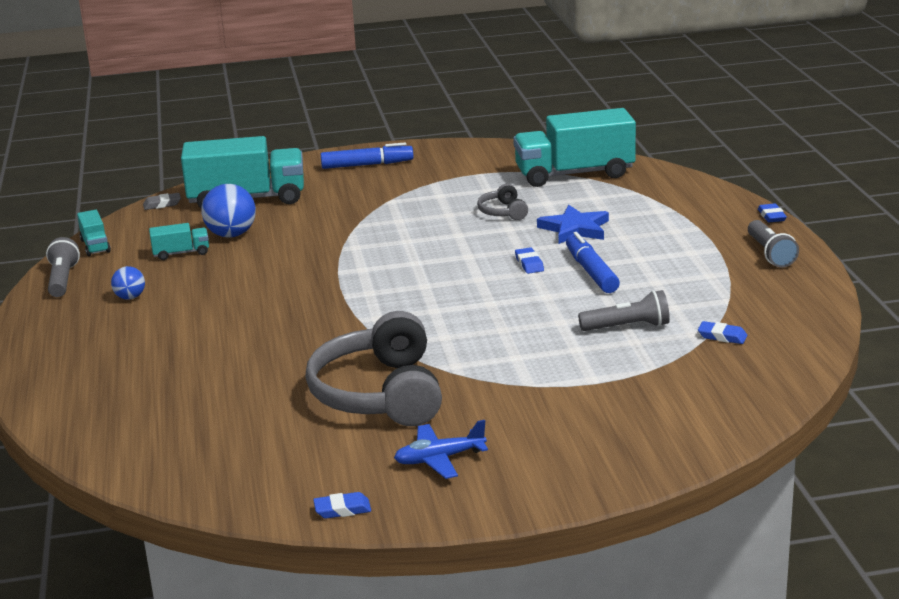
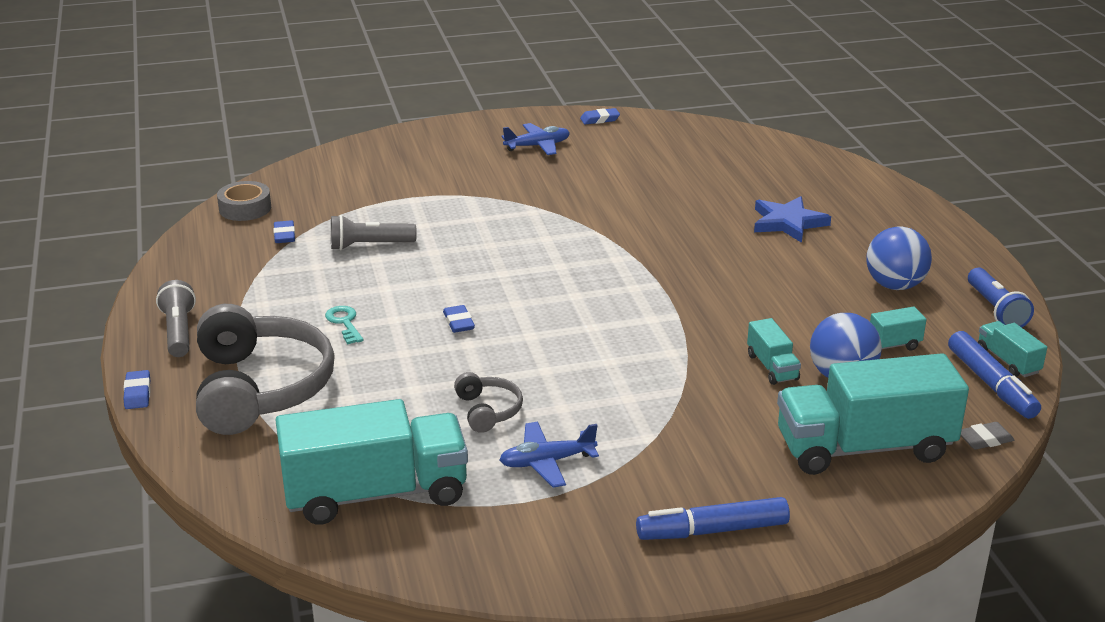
camera: 175 degrees right, 5 degrees up
(63, 280) = (995, 310): grey flashlight -> blue flashlight
(130, 297) = (894, 285): blue ball -> blue ball, size x1.75
(280, 239) = (772, 367): none -> turquoise truck
(380, 394) = (594, 189): grey headphones -> grey headphones (260, 388)
(463, 189) = (547, 462): none -> blue plane
(575, 229) = (396, 377): blue star -> blue star (788, 223)
(591, 272) = (390, 310): blue marker -> blue marker (991, 384)
(629, 262) = (344, 323): none -> turquoise key
(722, 336) = (284, 235): blue eraser -> blue eraser turned 60 degrees clockwise
(784, 366) = (245, 208): none -> grey tape

